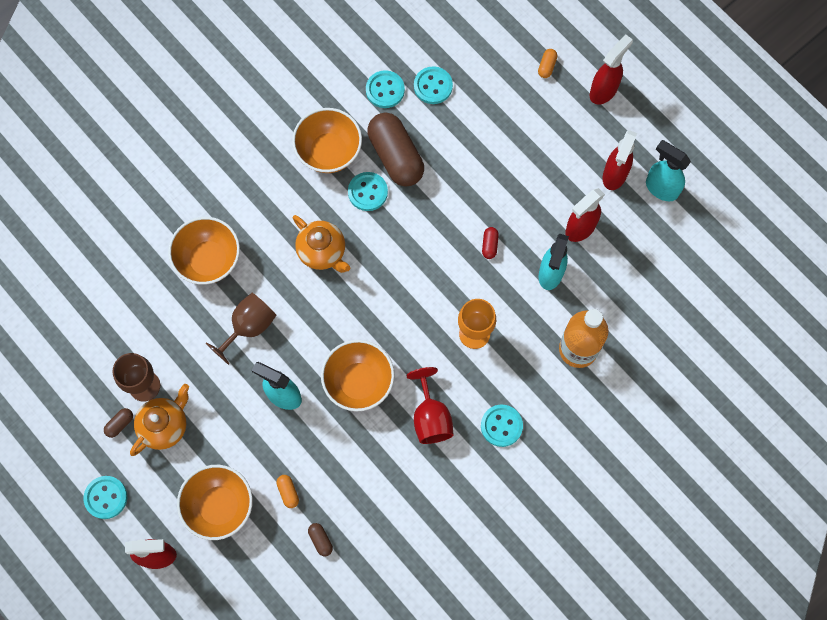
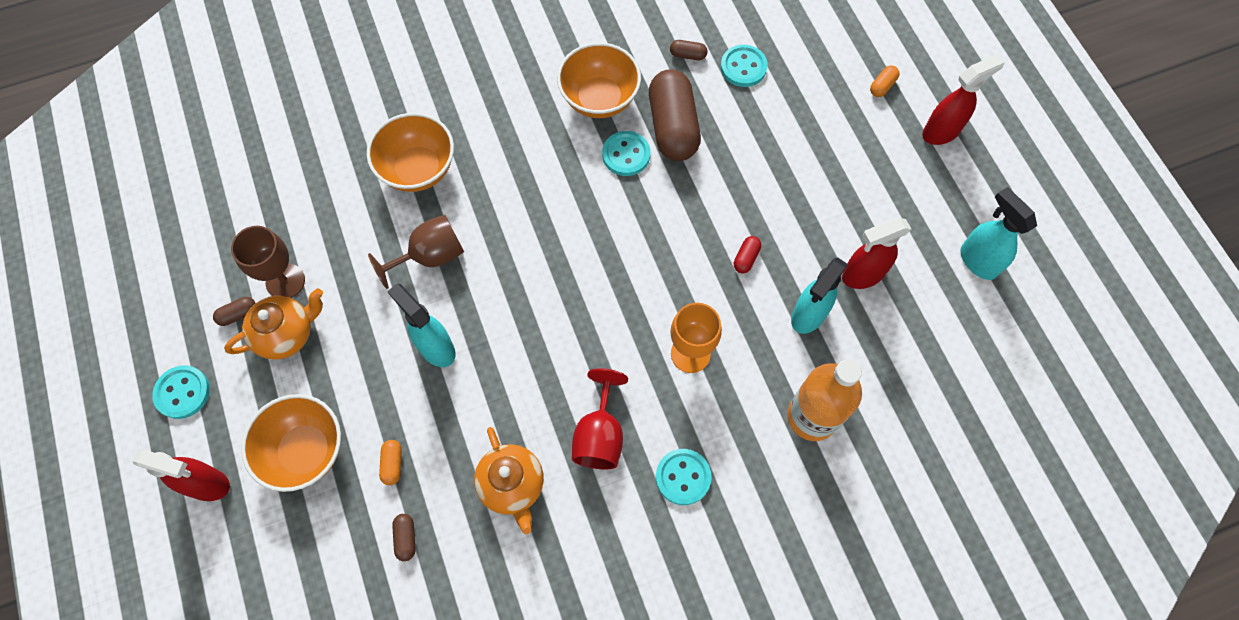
camera: 20 degrees right, 5 degrees down
(322, 252) = (548, 202): orange teapot -> orange teapot (512, 485)
(358, 382) = (530, 363): orange bowl -> none
(385, 90) = (687, 55): turquoise button -> brown capsule
(614, 175) = (924, 228): red spray bottle -> none

